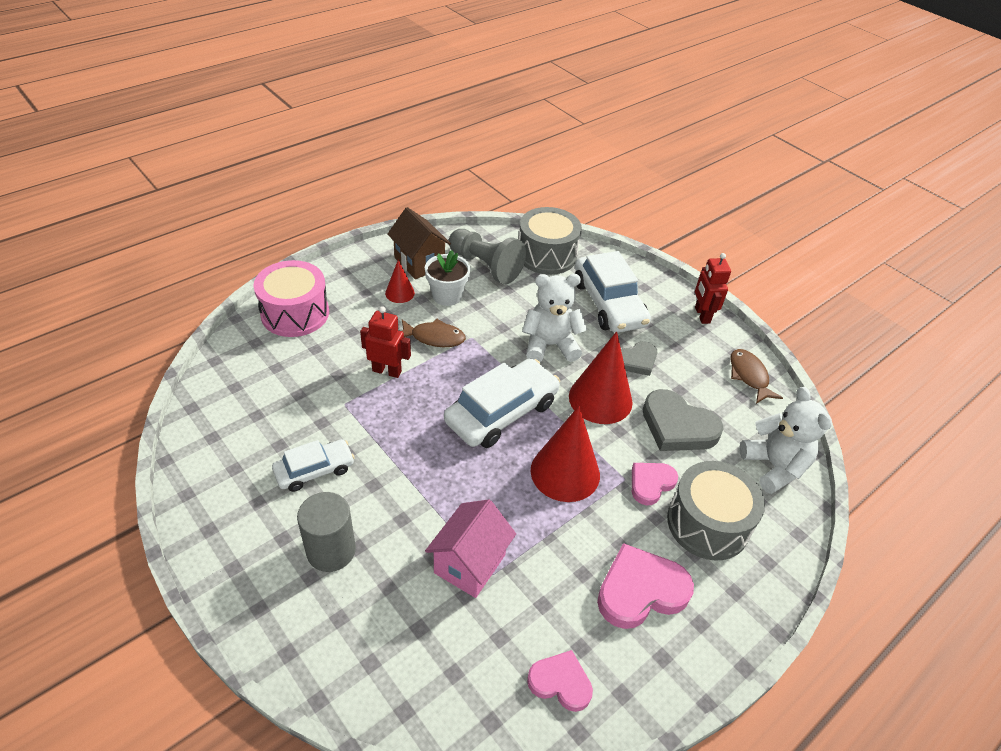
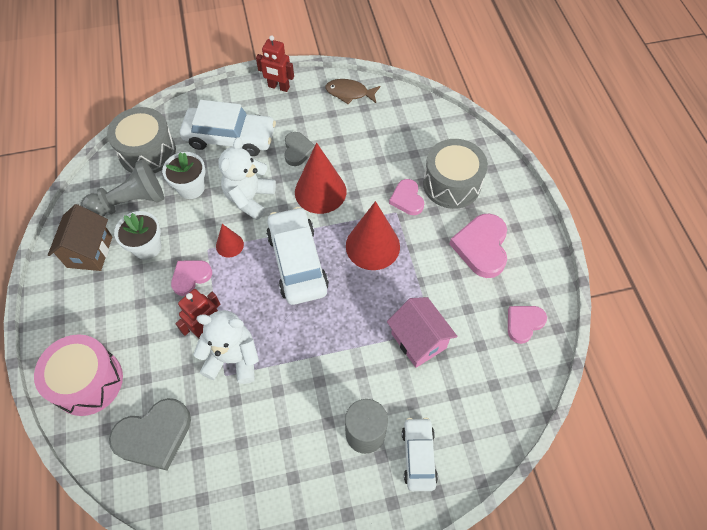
camera: 60 degrees left, 15 degrees up
(314, 470) = (283, 422): white car -> white car (418, 456)
(400, 293) = (119, 283): red cone -> red cone (229, 245)
(419, 262) = (90, 252): brown house -> brown house turned 75 degrees counterclockwise
(434, 337) = (190, 277): brown fish -> pink heart
(530, 299) = (191, 188): none -> white flower pot
(678, 426) = (369, 158): grey heart -> grey heart (154, 435)
(774, 466) = (427, 124): white teddy bear -> white teddy bear (233, 358)

